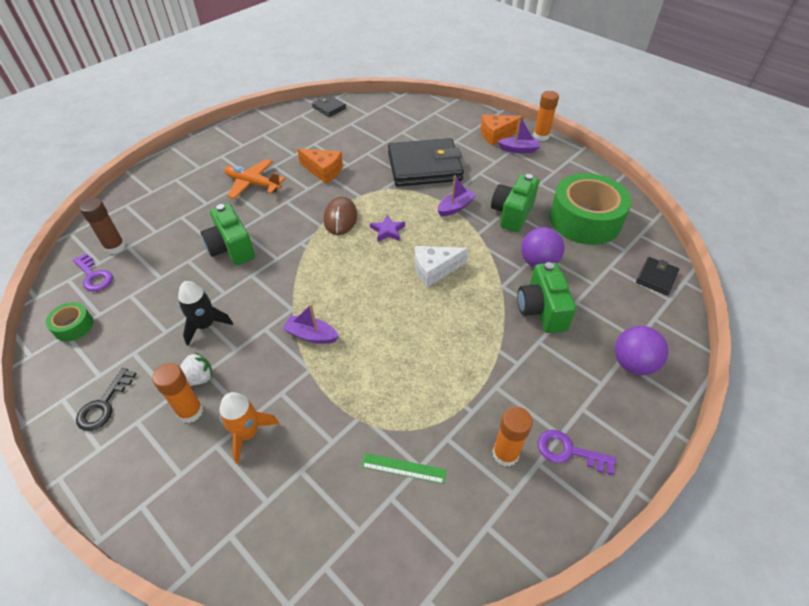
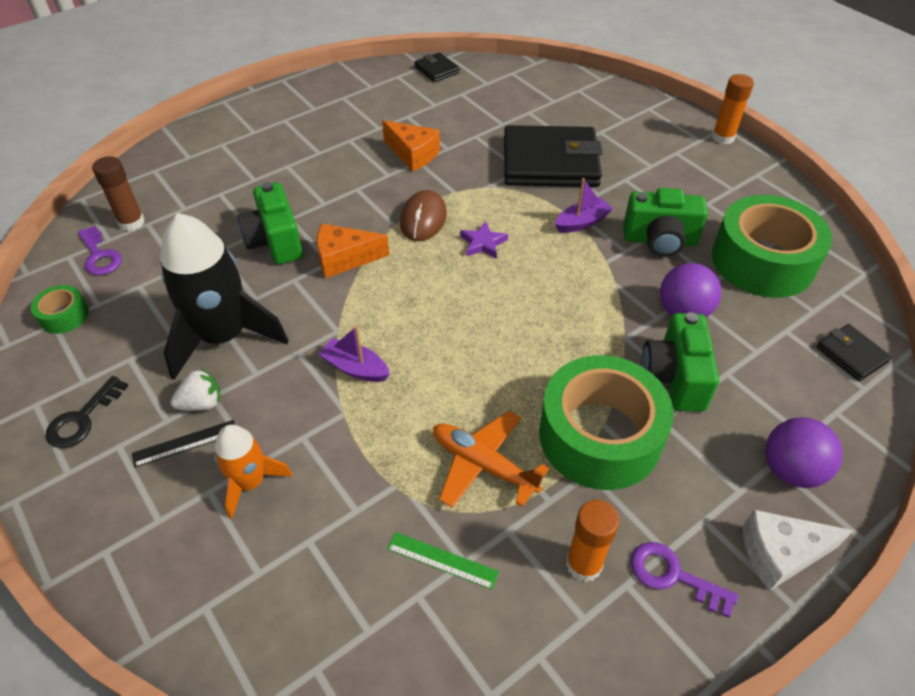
camera: 10 degrees right, 0 degrees up
(190, 411) = (185, 443): orange glue stick -> black ruler
(205, 325) = (223, 336): black rocket -> black rocket, size x1.84
(253, 184) = (318, 161): orange plane -> orange plane (483, 464)
(434, 270) = (536, 304): white cheese -> white cheese (780, 554)
(496, 135) = (660, 129): orange cheese -> orange cheese (344, 259)
(498, 359) = (599, 435): none -> green tape
(512, 214) = (660, 240): green camera -> green camera turned 120 degrees counterclockwise
(518, 149) = (687, 153): purple boat -> none
(656, 277) = (851, 355): black wallet -> black wallet turned 75 degrees counterclockwise

